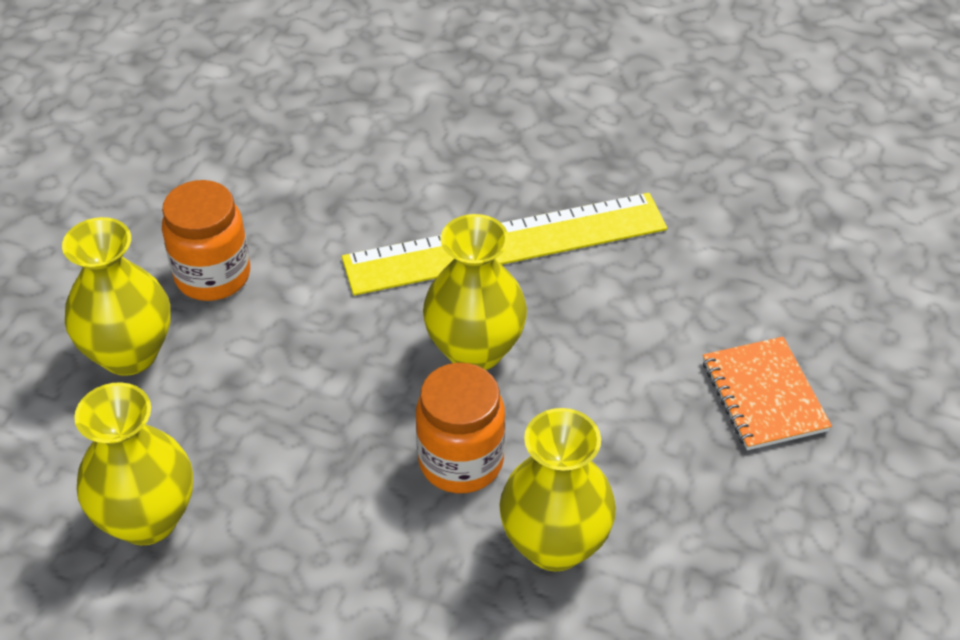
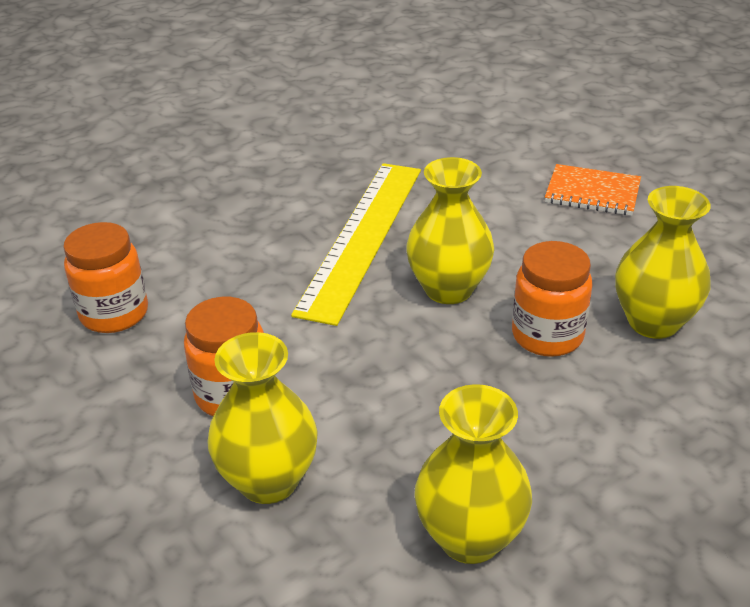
camera: 55 degrees left, 10 degrees down
(258, 143) = (114, 314): none -> orange jar

